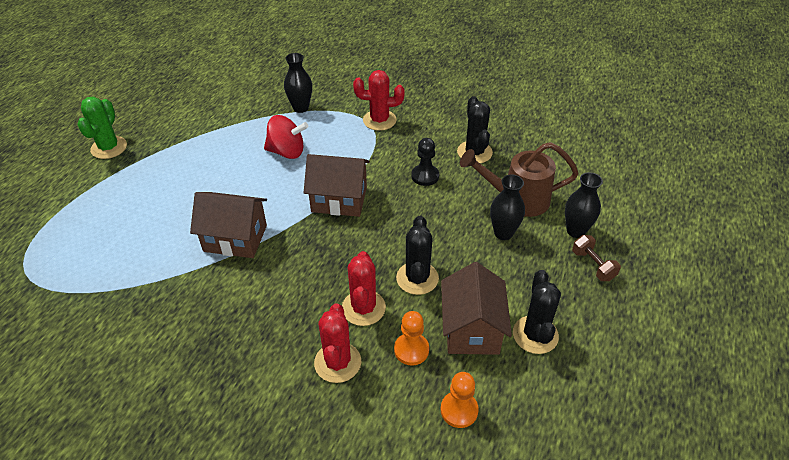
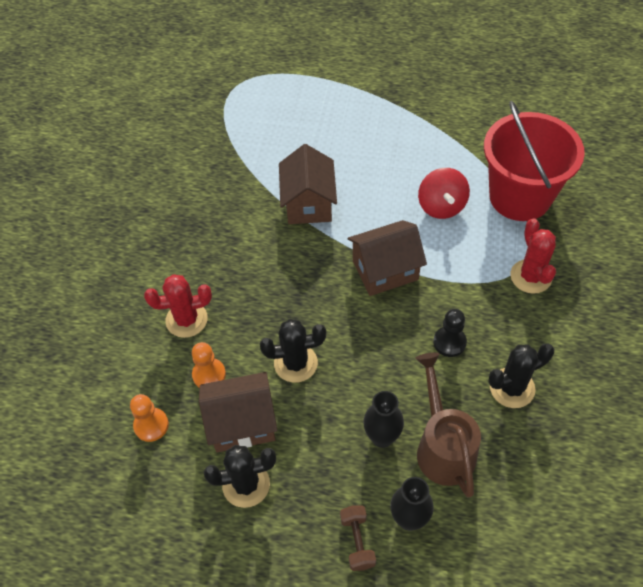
camera: 80 degrees right, 10 degrees up
(109, 148) = (395, 73): green cactus -> none
(300, 108) = (520, 197): black vase -> red bucket
(339, 199) = (385, 270): brown house -> brown house turned 75 degrees clockwise
(363, 308) = (249, 325): red cactus -> none
(593, 265) = (357, 541): brown dumbbell -> brown dumbbell turned 60 degrees counterclockwise

